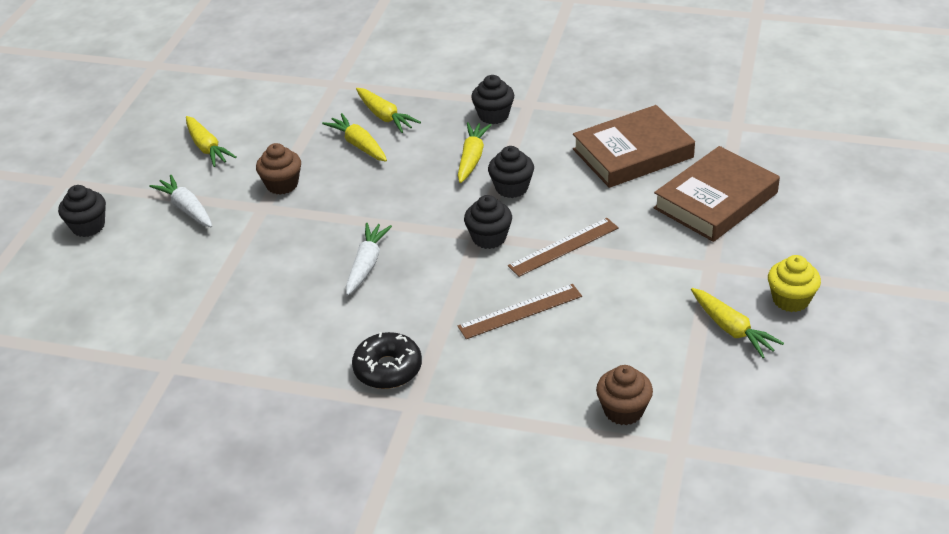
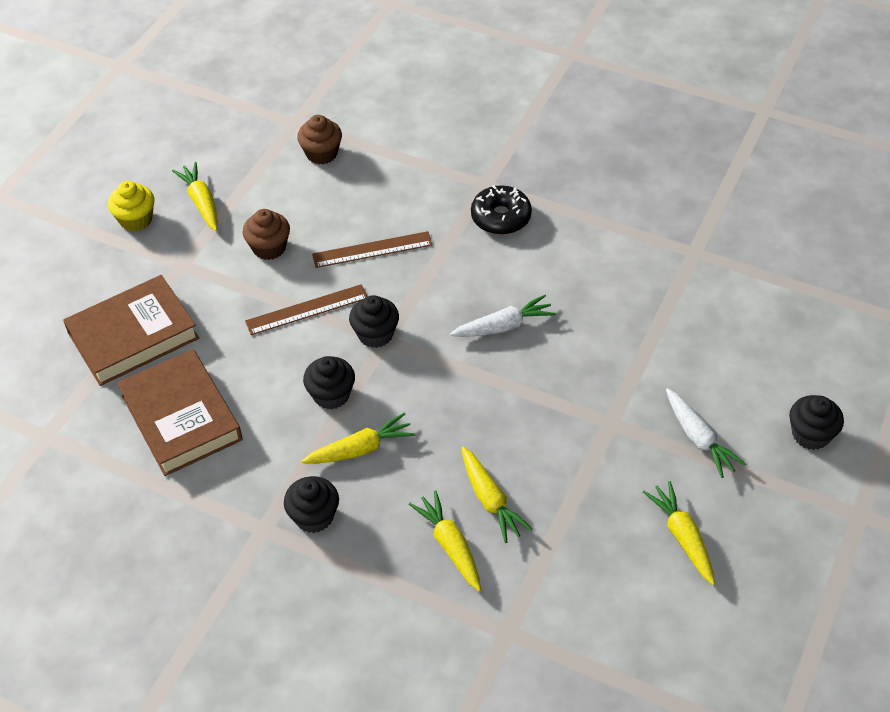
camera: 170 degrees left, 10 degrees up
(282, 184) = (587, 453): brown cupcake -> brown cupcake (269, 248)
(367, 264) = (504, 326): white carrot -> white carrot turned 135 degrees counterclockwise
(472, 158) = (361, 449): yellow carrot -> yellow carrot turned 135 degrees counterclockwise
(632, 153) = (181, 418): brown book -> brown book turned 75 degrees clockwise

